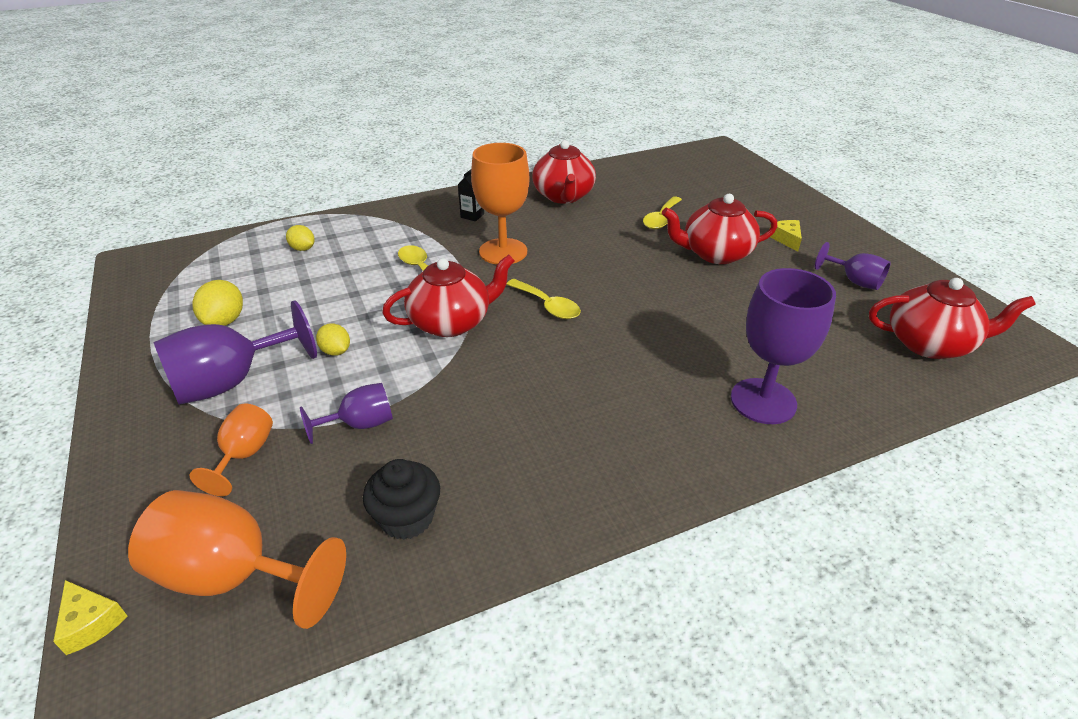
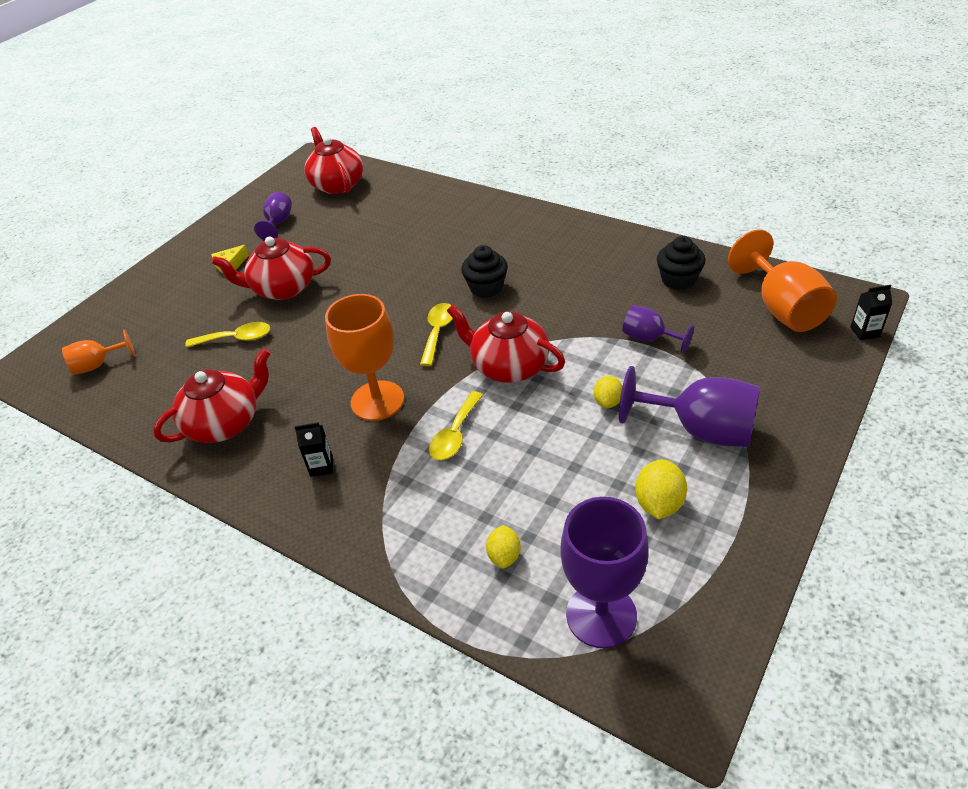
camera: 120 degrees left, 5 degrees up
(91, 622) = (865, 332): yellow cheese -> black carton
(225, 321) = (659, 503): yellow lemon -> yellow lemon turned 45 degrees counterclockwise
(244, 455) = (733, 366): orange goblet -> orange goblet (98, 365)
(581, 360) = (486, 287): none -> black cupcake
(715, 254) = (283, 288): red teapot -> red teapot turned 120 degrees clockwise
(763, 401) = (452, 216): purple goblet -> purple goblet (601, 615)

